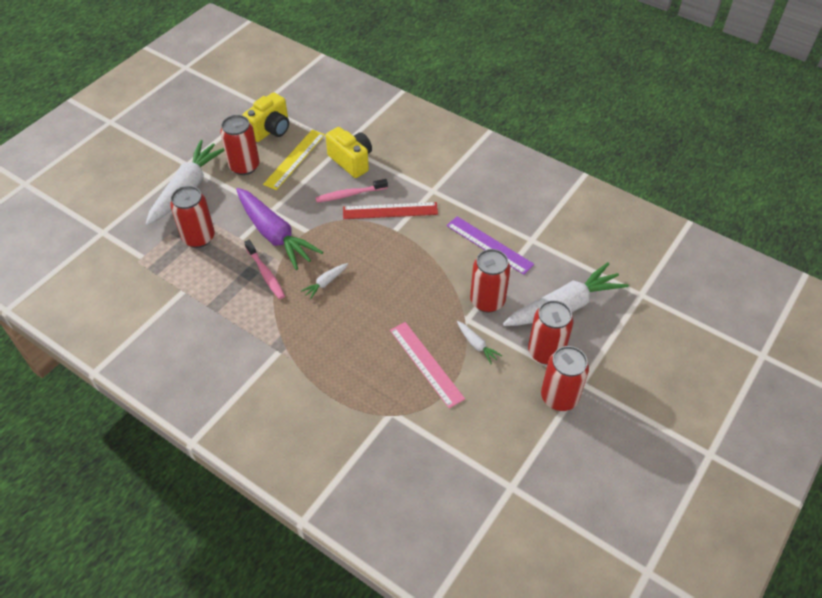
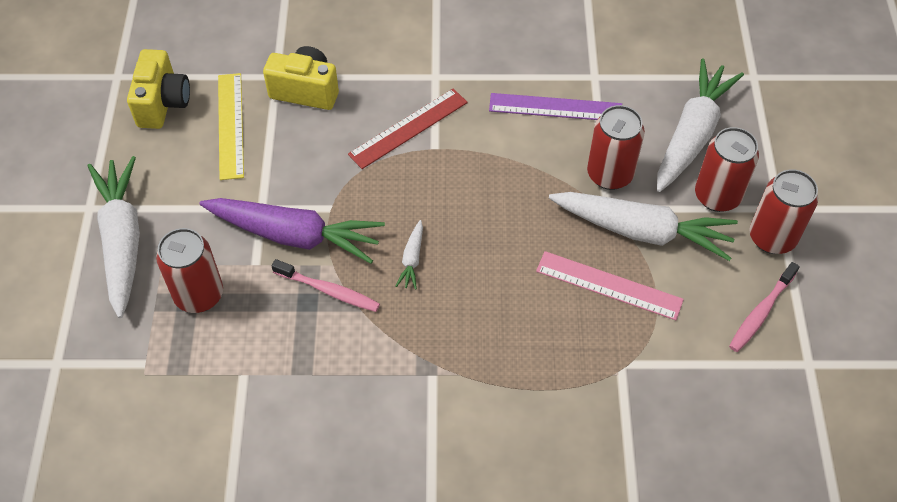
camera: 35 degrees left, 5 degrees up
(244, 166) = (172, 169): red can -> none
(350, 194) = (342, 134): pink toothbrush -> pink toothbrush (761, 312)
(476, 345) = (642, 231): white carrot -> white carrot, size x2.34

